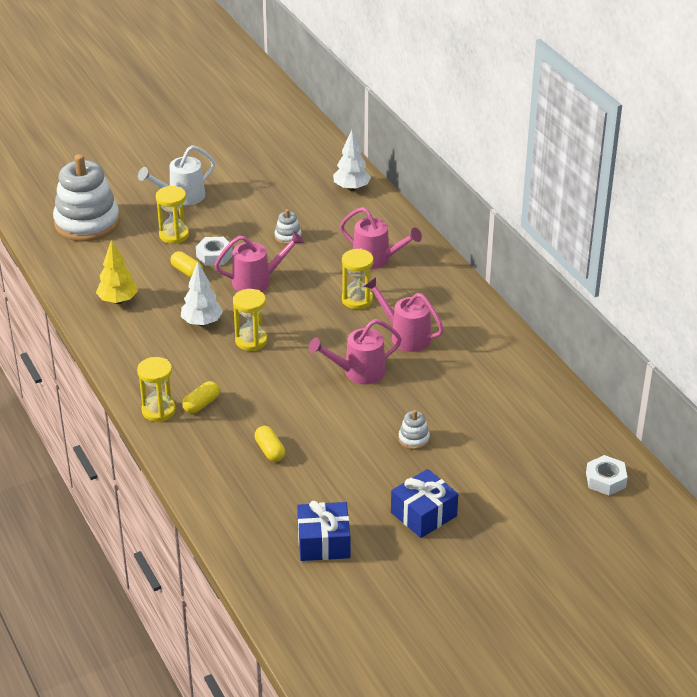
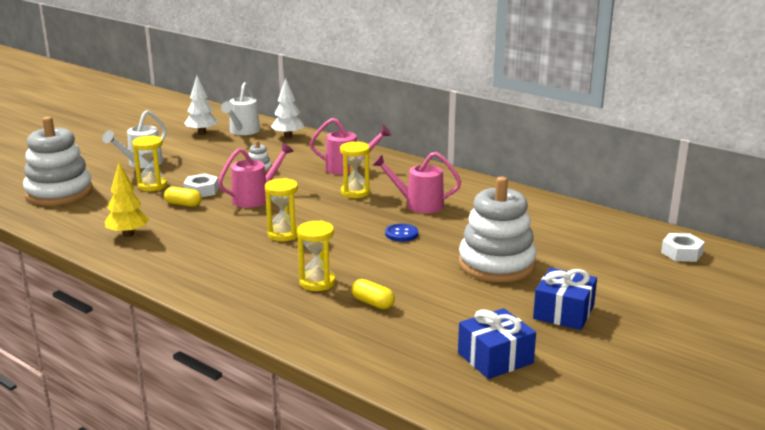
camera: 25 degrees left, 15 degrees down
(158, 411) = (232, 300): yellow hourglass -> yellow hourglass (317, 282)
(201, 404) = (273, 286): yellow capsule -> none
(202, 322) = (225, 232): white tree -> white tree (202, 133)
(310, 168) = (242, 132): none -> white watering can
(358, 372) = (401, 234): pink watering can -> blue button
(414, 439) = (496, 264): white stacking toy -> white stacking toy, size x2.44

